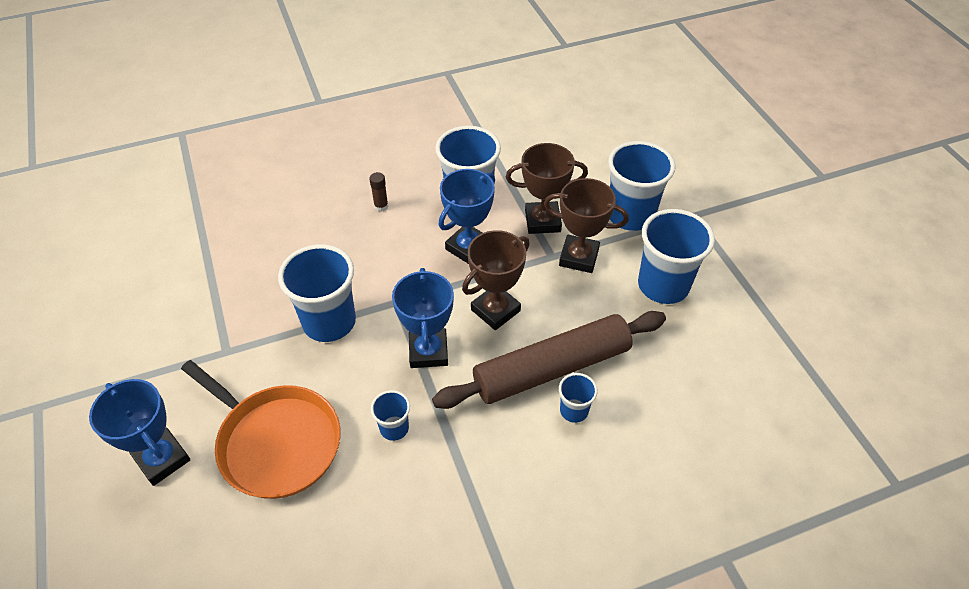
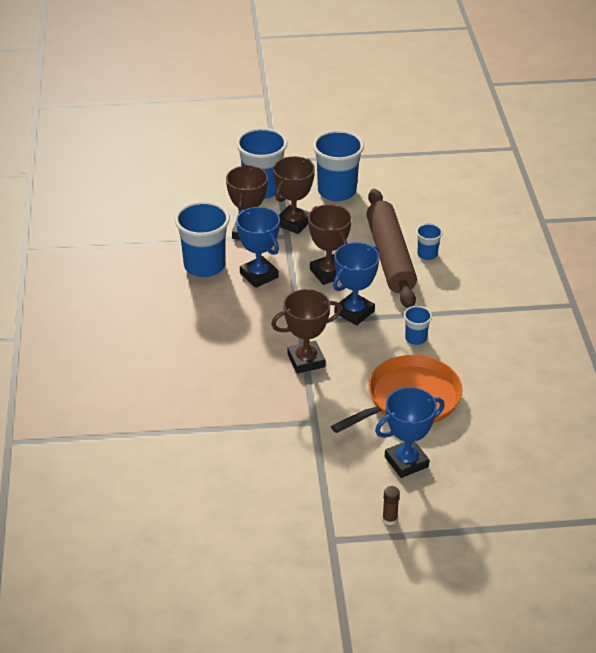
camera: 75 degrees left, 10 degrees down
(329, 322) = (306, 360): blue cup -> brown trophy
(381, 206) = (188, 316): brown glue stick -> brown glue stick (389, 519)
(428, 351) = (354, 312): blue trophy -> blue trophy turned 60 degrees counterclockwise

